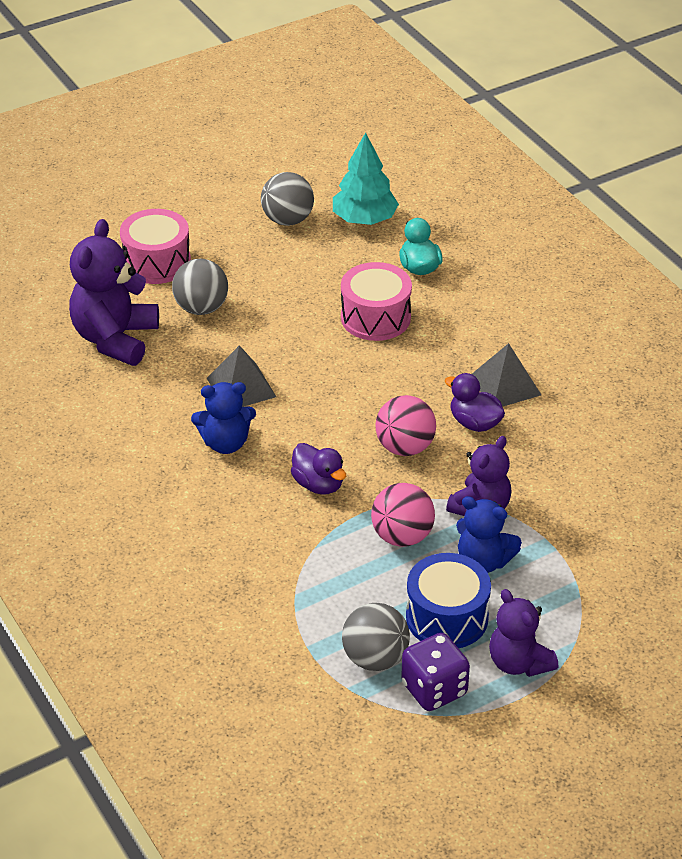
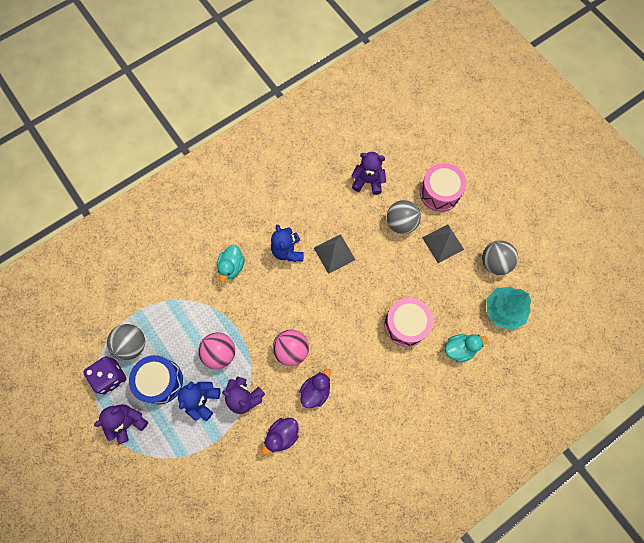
camera: 85 degrees right, 30 degrees up
(115, 339) = (368, 181): purple teddy bear -> purple teddy bear, size x0.64
(243, 516) = (232, 267): none -> turquoise duck
(318, 484) = (258, 304): purple duck -> purple duck (282, 435)
(505, 385) = (351, 409): grey pyramid -> grey pyramid (442, 243)

